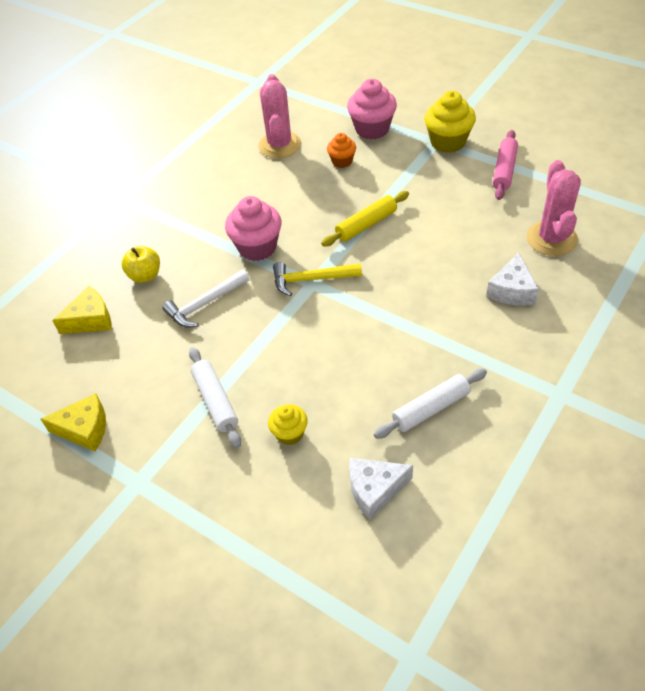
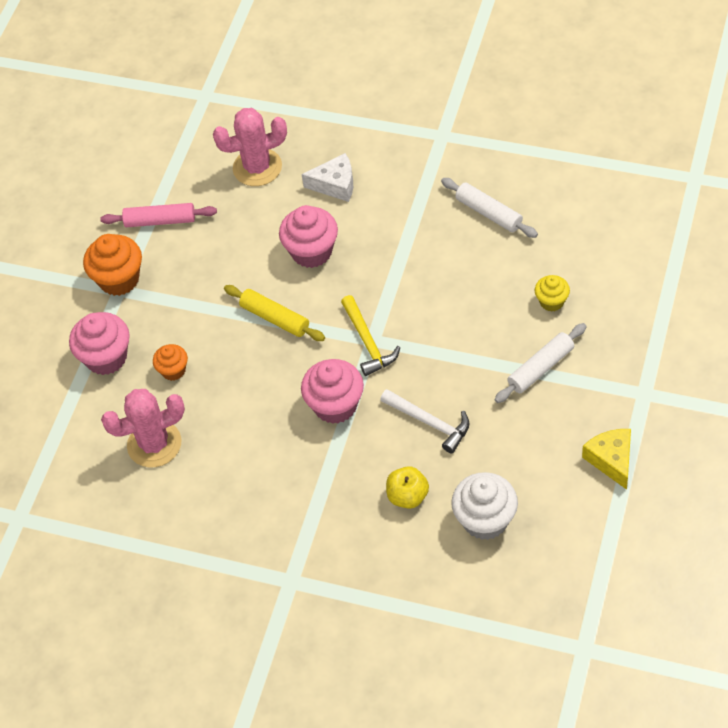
camera: 105 degrees left, 5 degrees up
(91, 320) = (485, 520): yellow cheese -> white cupcake
(374, 490) = (579, 230): white cheese -> none
(432, 260) = (311, 252): none -> pink cupcake
(448, 142) = (119, 279): yellow cupcake -> orange cupcake

